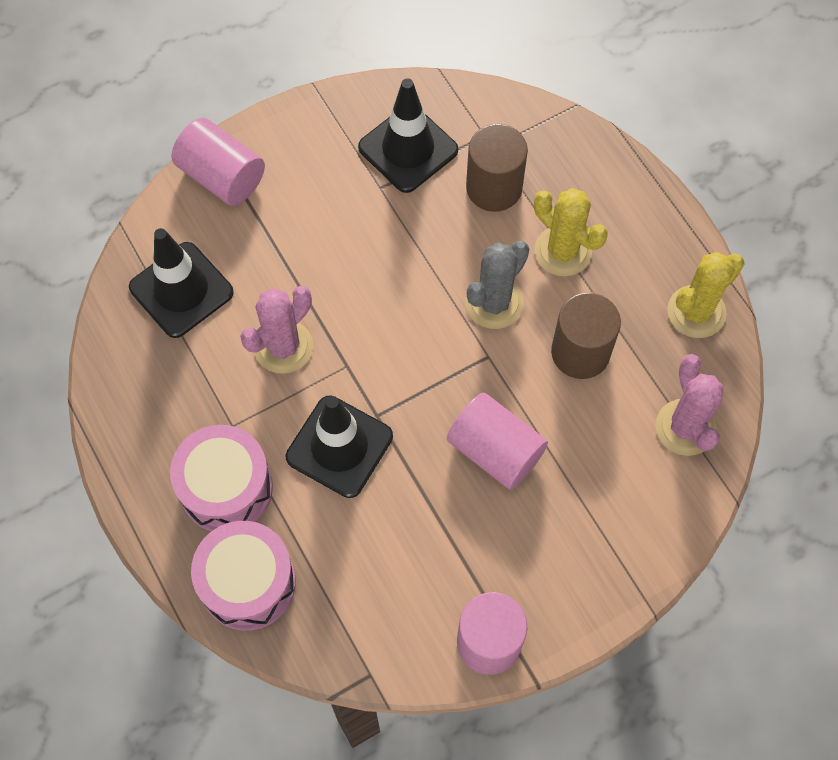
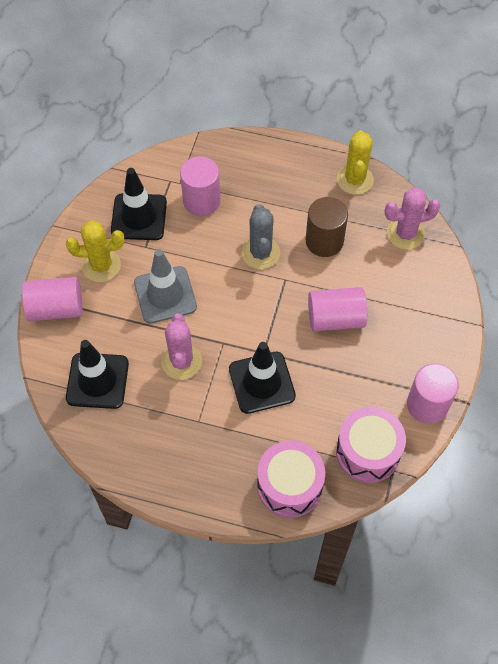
camera: 45 degrees left, 5 degrees down
(226, 488) = (228, 452): pink drum -> pink drum (368, 452)
(344, 259) = (165, 295): none -> grey traffic cone
(494, 188) = (201, 201): brown cylinder -> pink cylinder
(563, 251) = (266, 203): yellow cactus -> yellow cactus (101, 266)
(685, 427) = (405, 234): pink cactus -> pink cactus turned 45 degrees counterclockwise

